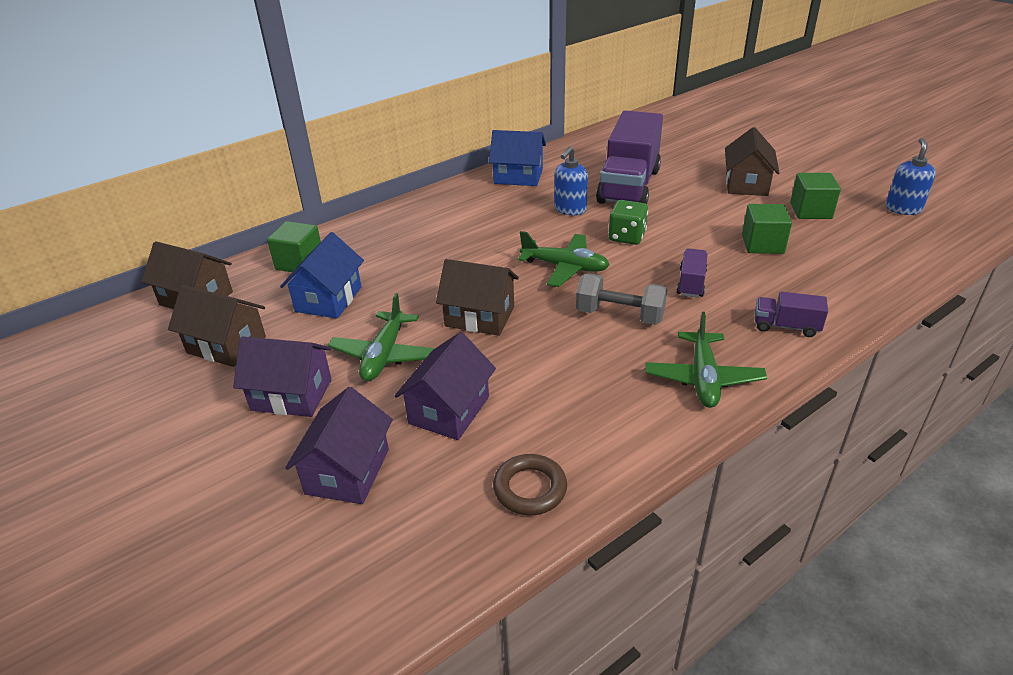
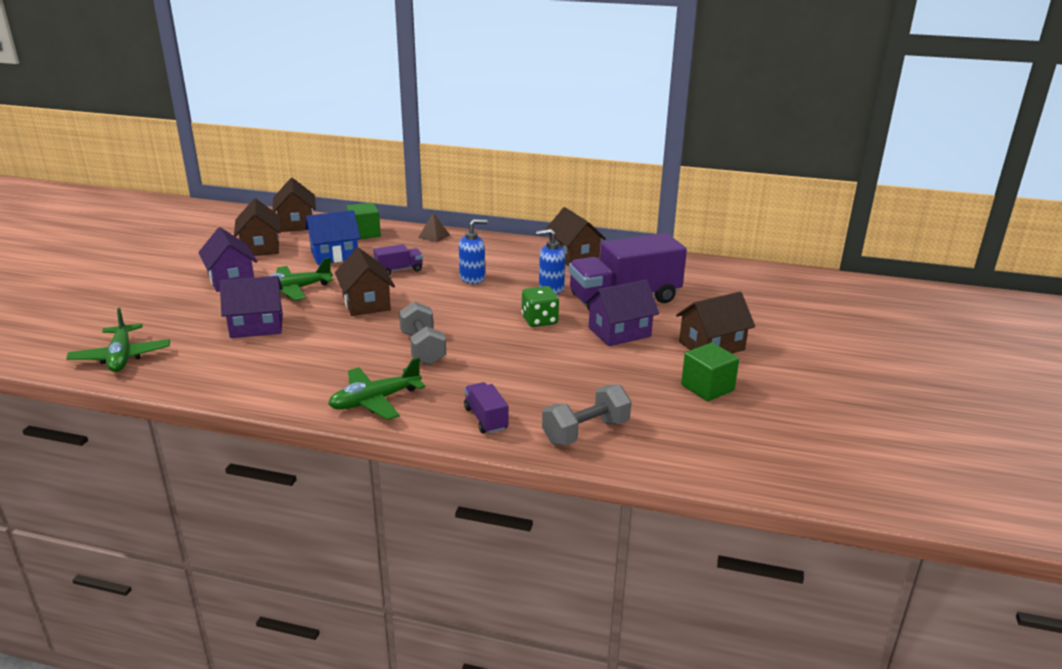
camera: 50 degrees right, 10 degrees down
(347, 471) = (177, 318): purple house -> purple house (619, 332)
(371, 226) = (434, 236): none -> brown pyramid
(518, 176) = (574, 256): blue house -> brown house
(530, 488) = (202, 373): brown ring -> none
(565, 267) = (463, 311): green plane -> green plane (121, 357)
(691, 283) = (502, 364): purple truck -> purple truck (399, 270)
(762, 244) = (608, 379): green cube -> none
(842, 286) = (585, 432): none -> grey dumbbell
(903, 209) = (792, 436): blue soap dispenser -> blue soap dispenser (472, 278)

